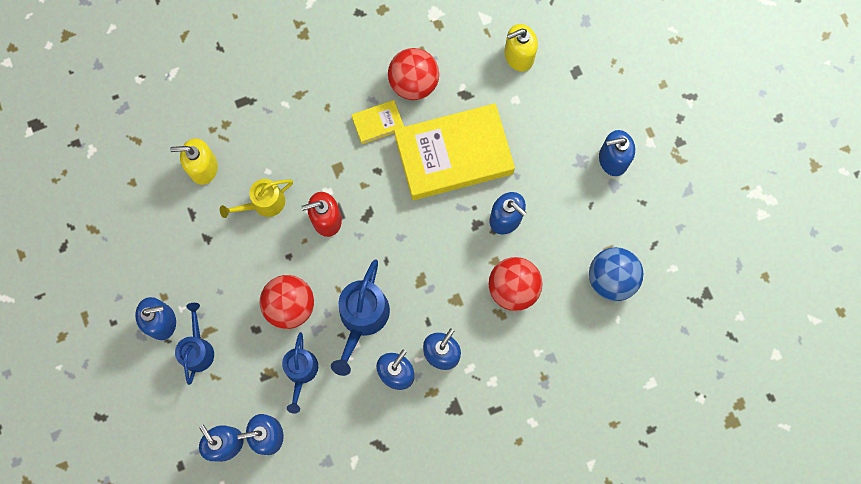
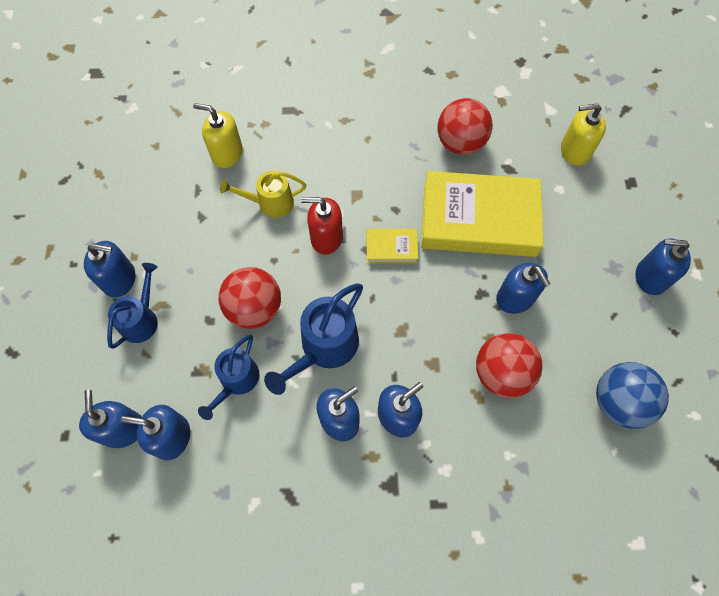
camera: 20 degrees right, 10 degrees down
(378, 123) = (412, 167): yellow book -> yellow book (391, 248)

